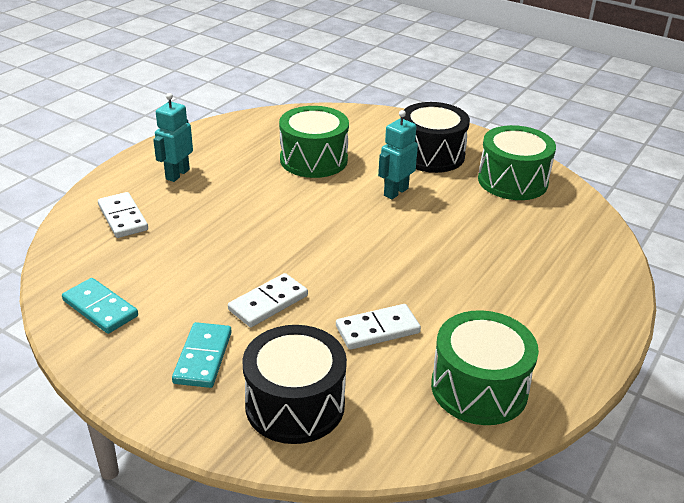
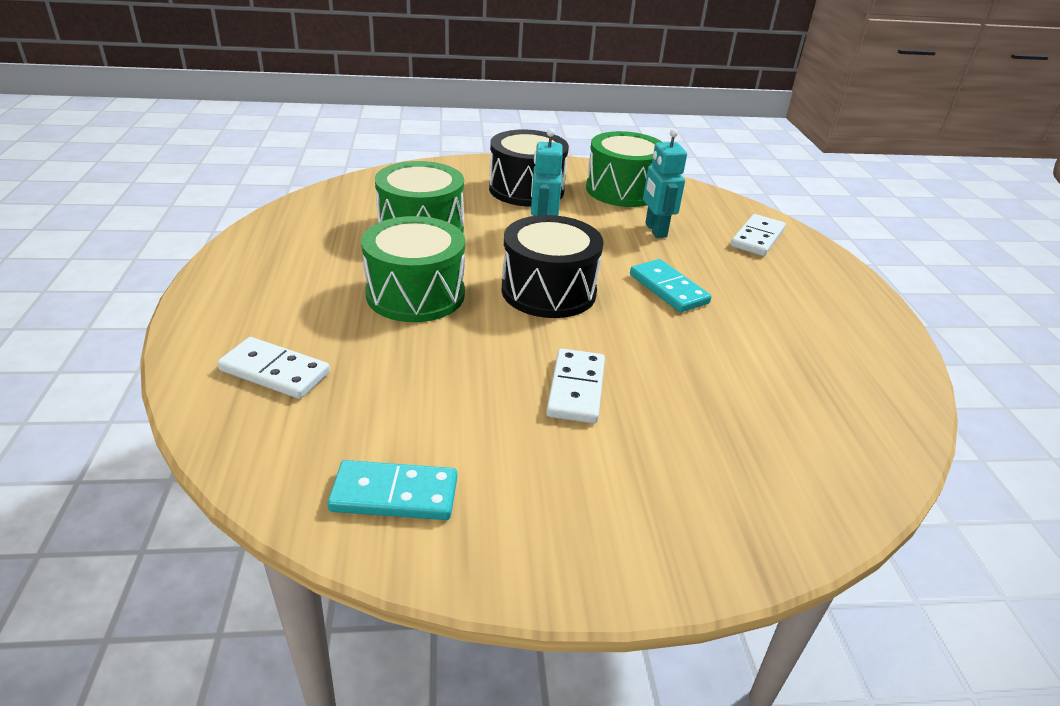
camera: 40 degrees left, 0 degrees up
(177, 174) = (281, 296): turquoise robot -> turquoise robot (655, 230)
(203, 357) = (594, 483): turquoise domino -> turquoise domino (668, 289)
(295, 405) = (746, 478): black drum -> black drum (548, 291)
(377, 330) = (706, 364): white domino -> white domino (757, 238)
(479, 388) = (848, 374): green drum -> green drum (415, 294)

